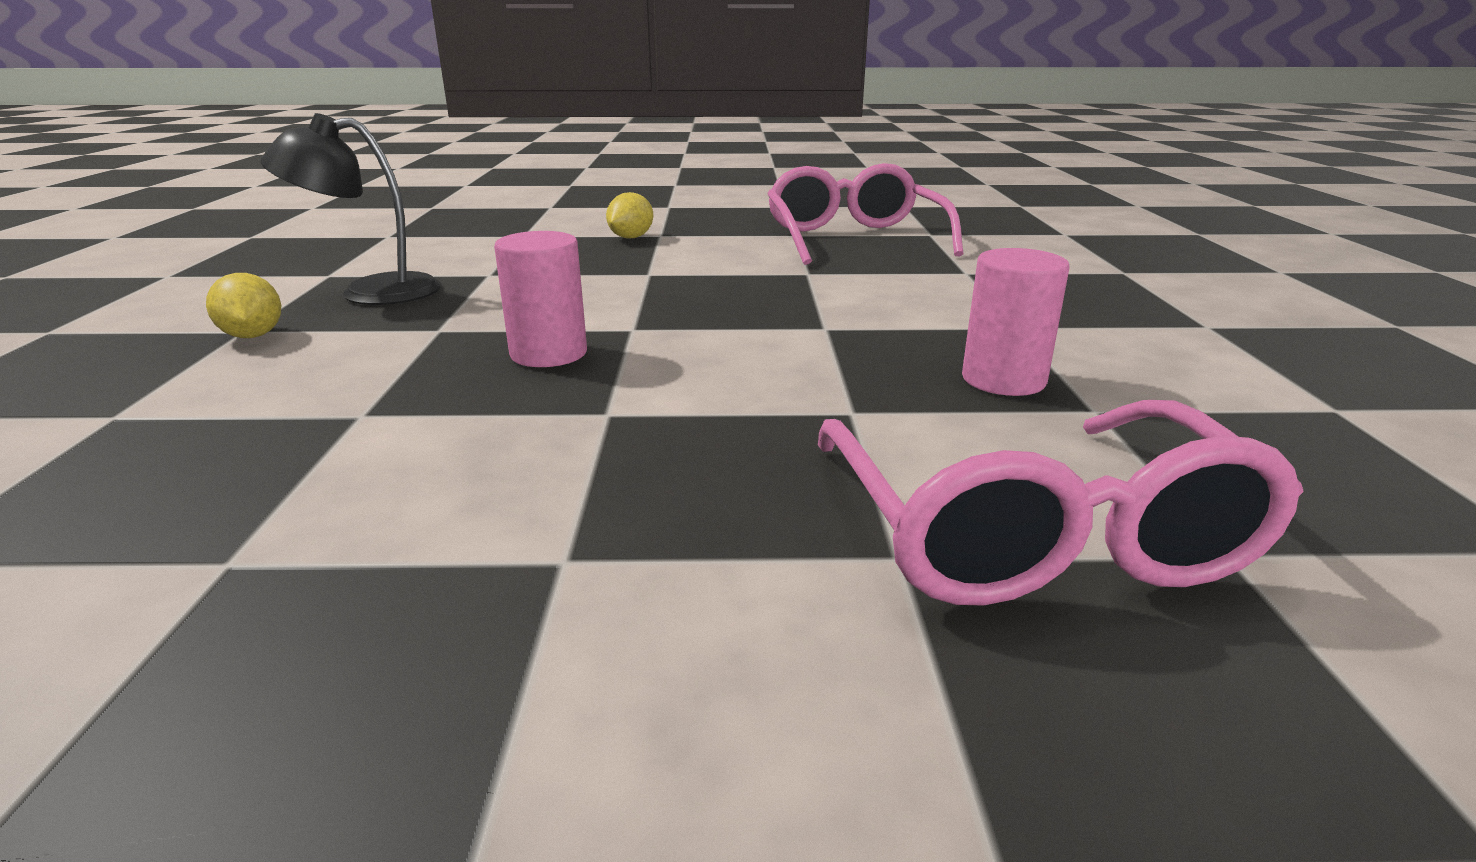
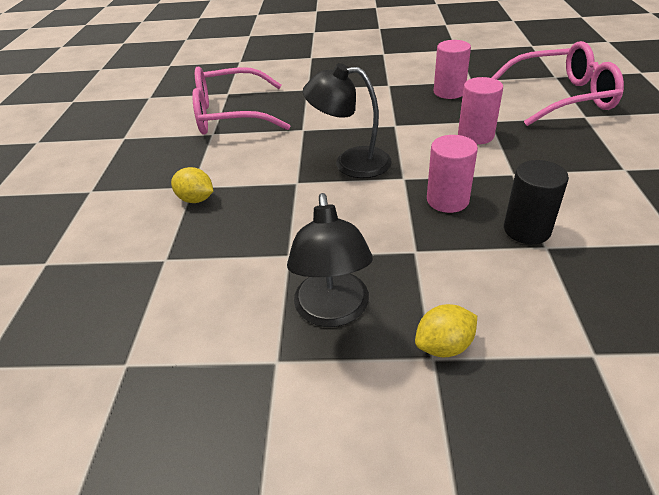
camera: 85 degrees left, 15 degrees up
(419, 404) = (527, 230): none -> black cylinder
(693, 299) = (350, 162): none -> black lamp
(777, 391) = (475, 135): none -> pink cylinder

